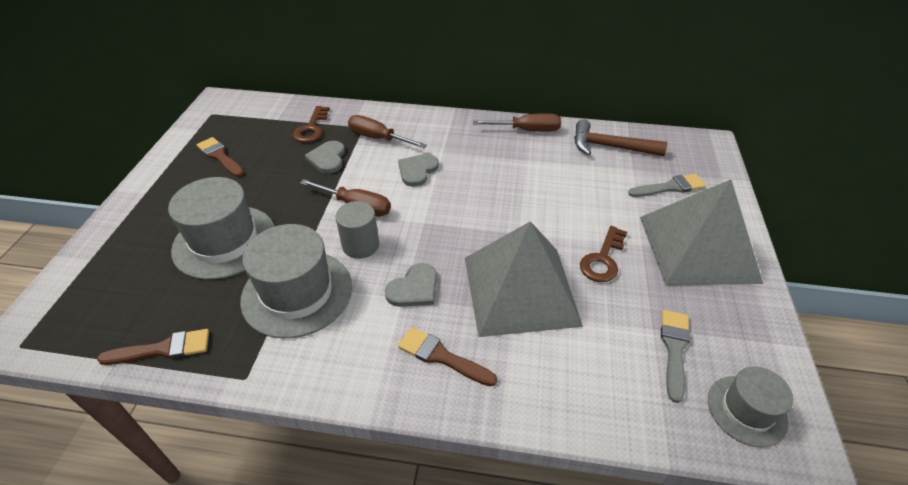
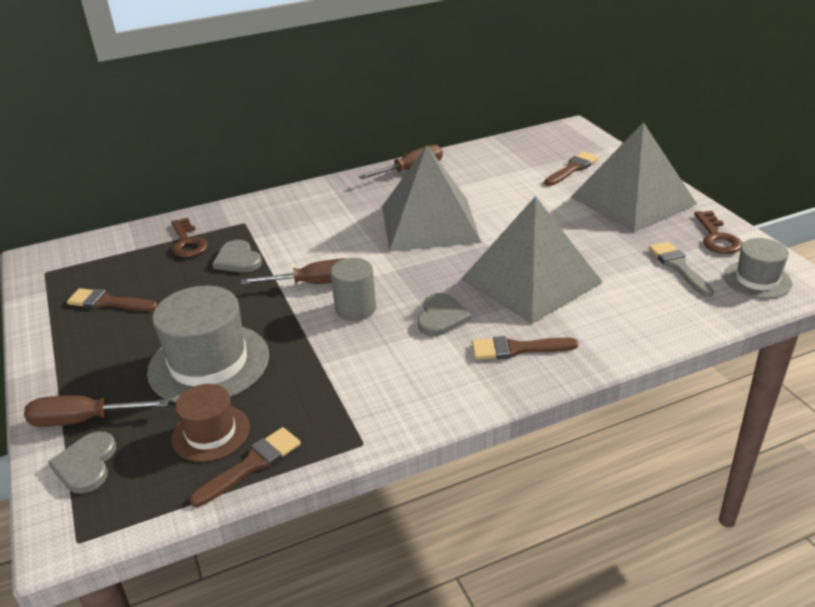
camera: 30 degrees left, 10 degrees down
(168, 304) = (211, 433): none -> brown hat
(297, 293) = (336, 366): grey hat -> none
(378, 138) = (272, 225): brown screwdriver -> brown screwdriver (84, 420)
(417, 170) = (343, 235): grey heart -> grey heart (86, 464)
(492, 189) = (429, 223): none -> grey pyramid
(603, 259) = (572, 235): brown key -> brown key (717, 237)
(609, 147) = (496, 158): brown hammer -> none
(670, 187) = (572, 168): grey brush -> brown brush

